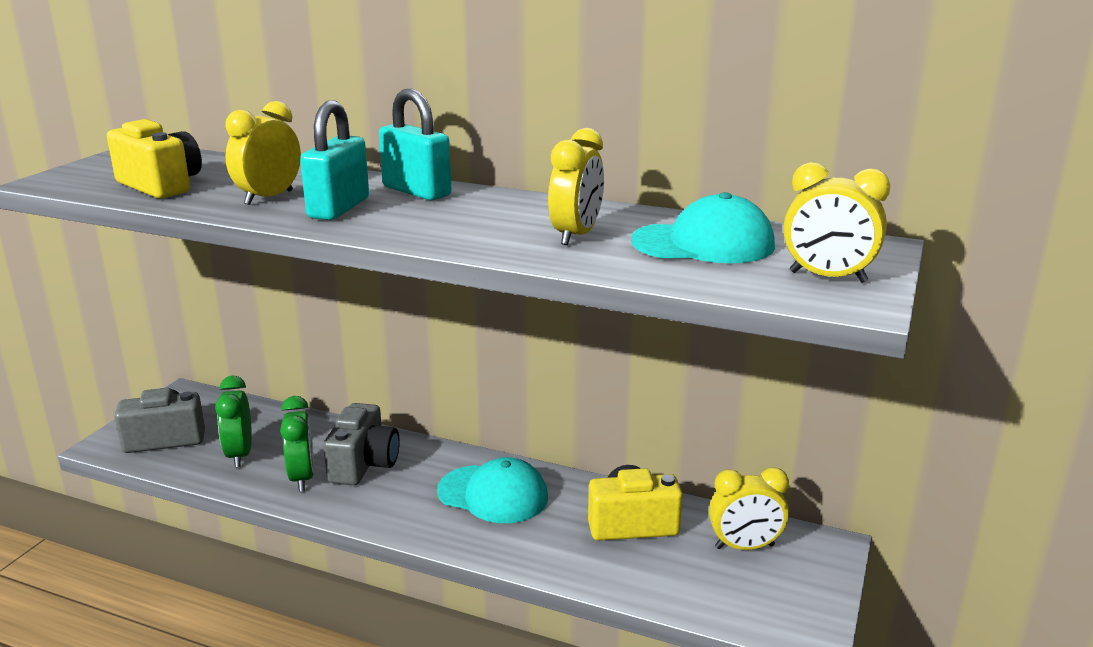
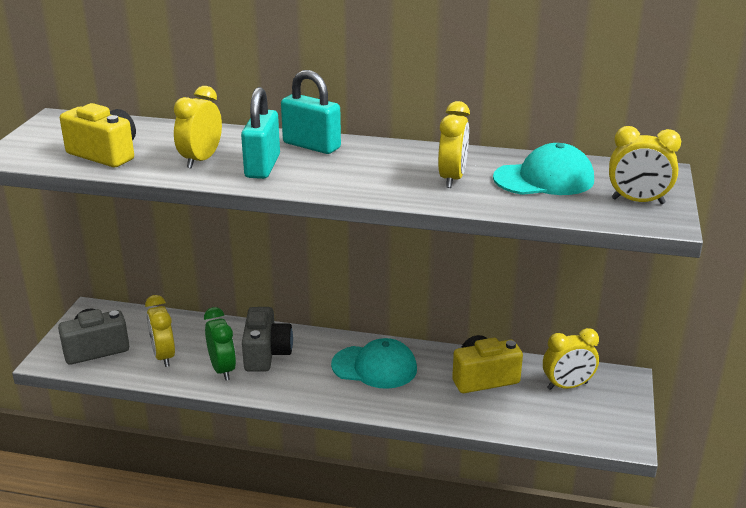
camera: 10 degrees left, 5 degrees up
(239, 454) = (163, 356): green clock -> yellow clock

